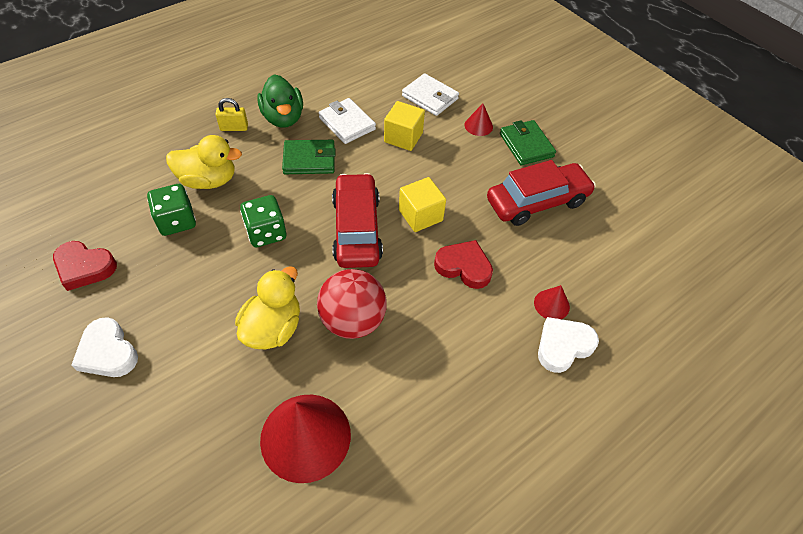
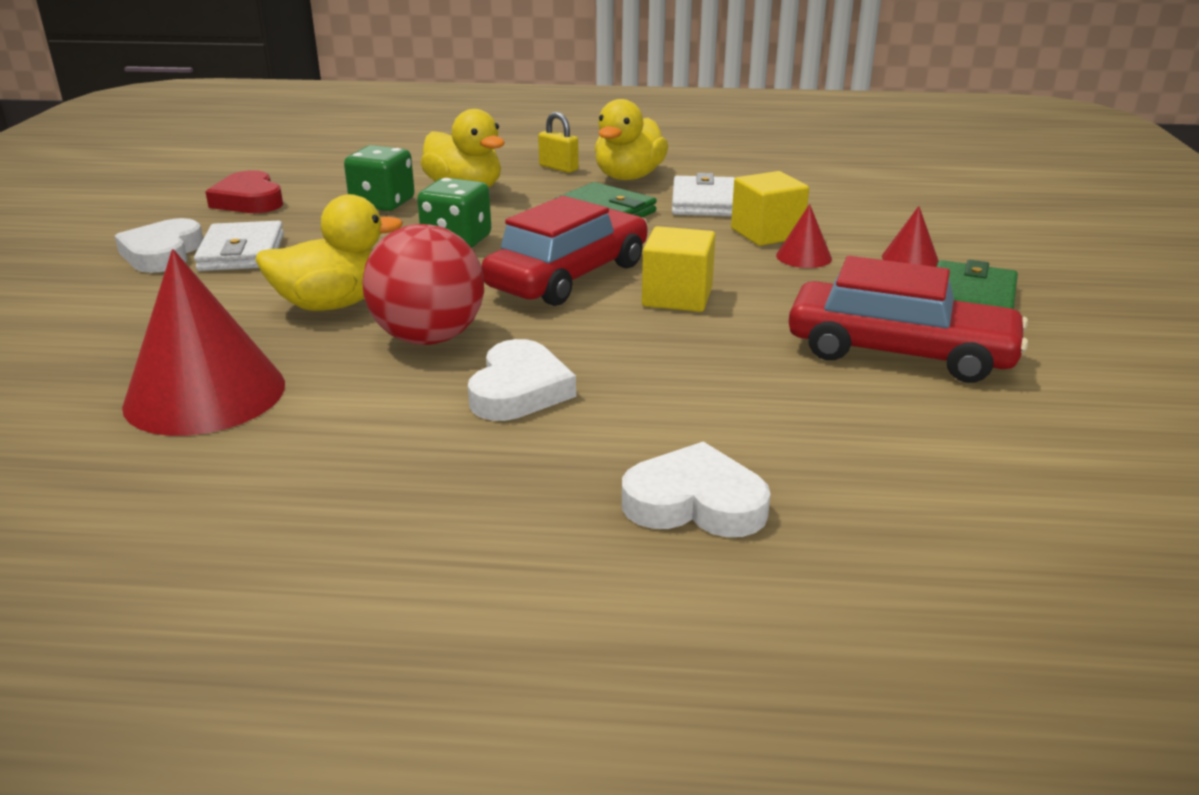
camera: 45 degrees right, 25 degrees down
(283, 118) = (628, 177): green duck -> yellow duck
(430, 97) = (867, 216): white wallet -> white wallet (242, 253)
(433, 328) = (519, 390): none -> white heart
(464, 267) = (663, 360): red heart -> none
(551, 304) = (749, 454): red cone -> red cone (803, 257)

